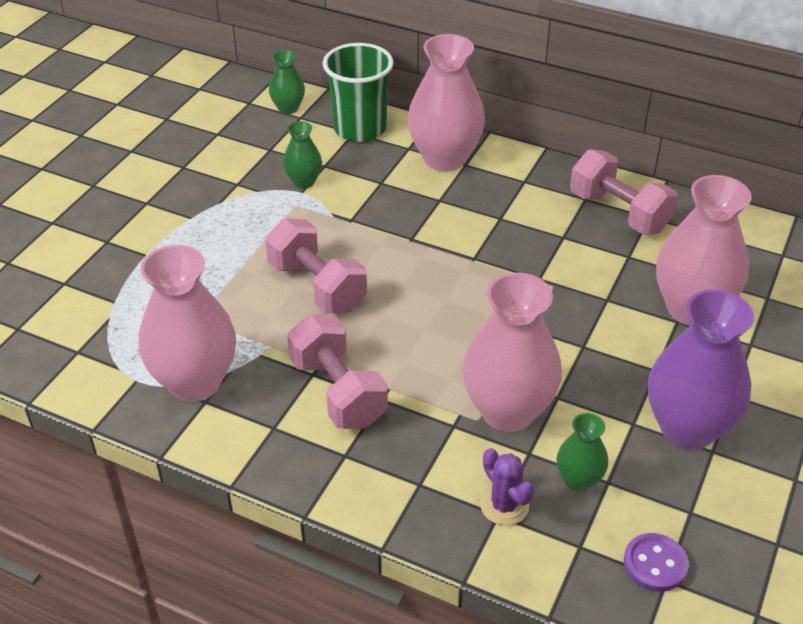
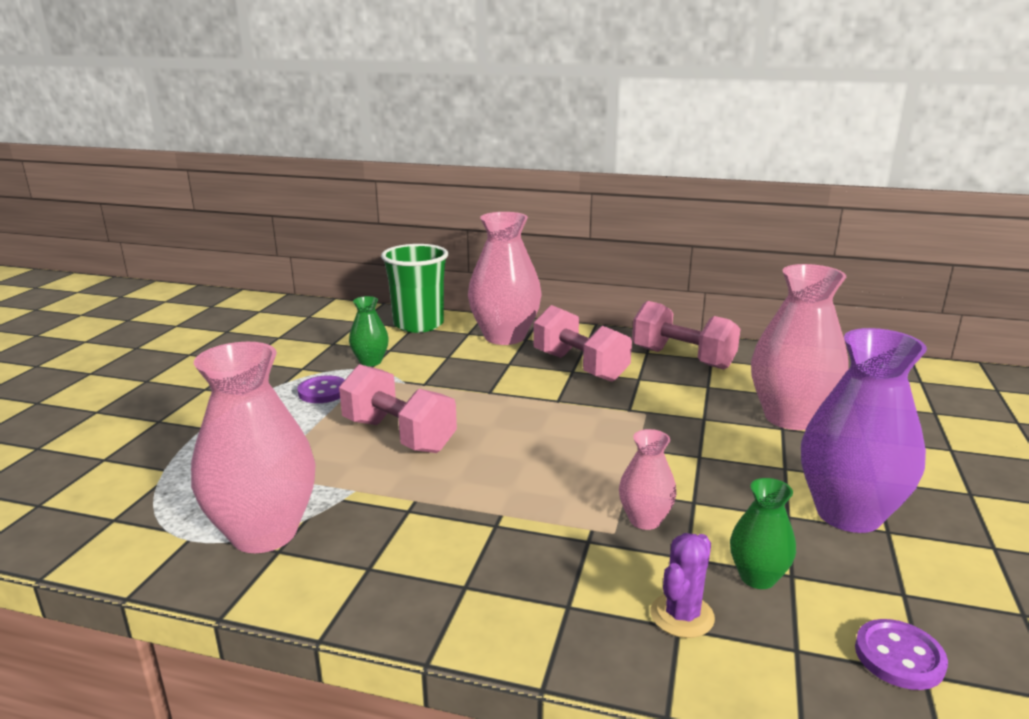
camera: 10 degrees left, 20 degrees down
(254, 220) = (323, 392): none -> purple button
(288, 108) = (347, 317): green vase -> none
(338, 392) = (442, 523): pink dumbbell -> pink dumbbell (580, 366)
(504, 505) = (682, 615): purple cactus -> purple cactus turned 75 degrees clockwise
(507, 411) = (645, 520): pink vase -> pink vase, size x0.50

